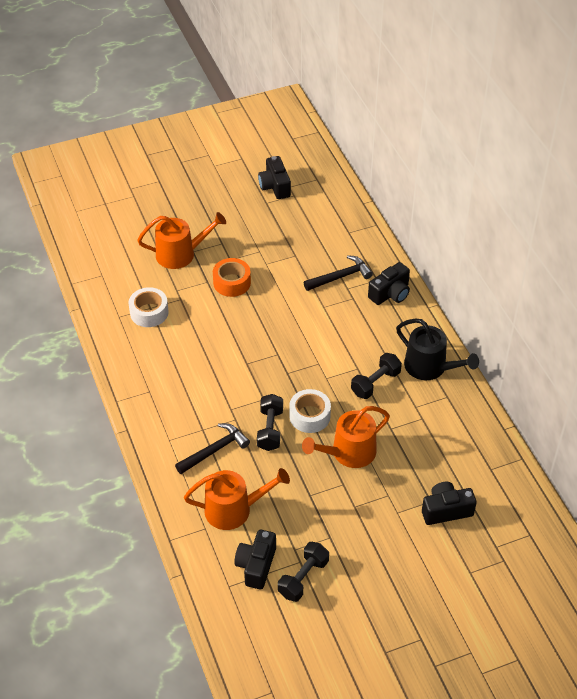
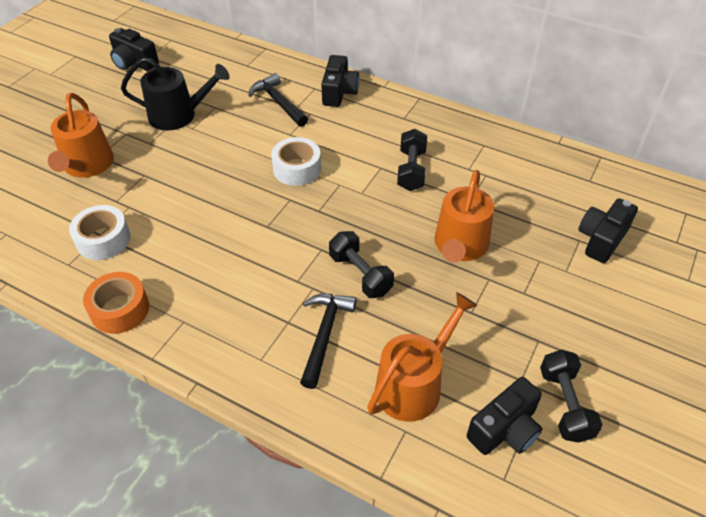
camera: 40 degrees left, 0 degrees up
(180, 254) = (87, 165): orange watering can -> orange watering can turned 135 degrees clockwise
(232, 282) = (172, 162): orange tape -> orange tape (120, 309)
(256, 565) = (505, 429): black camera -> black camera turned 105 degrees counterclockwise
(309, 416) = (385, 236): white tape -> white tape (297, 169)
(340, 277) = (278, 102): black hammer -> black hammer turned 60 degrees counterclockwise
(429, 367) = (441, 130): black watering can -> black watering can (178, 115)

